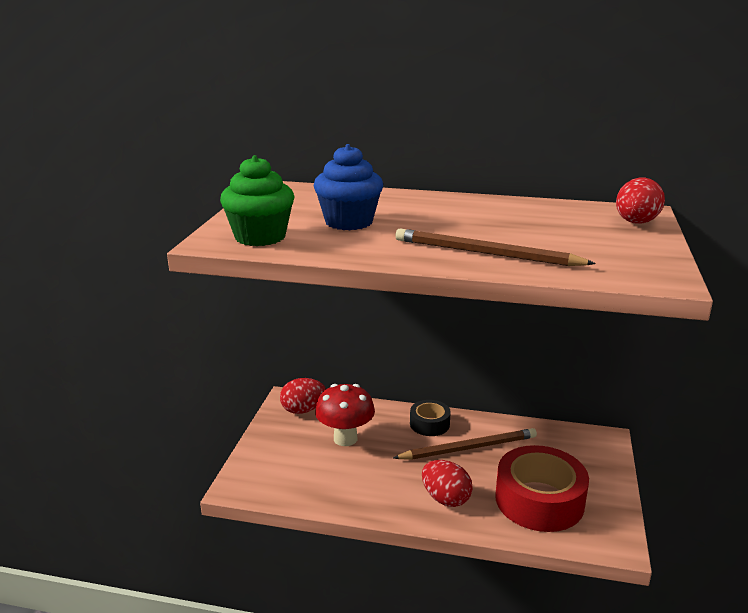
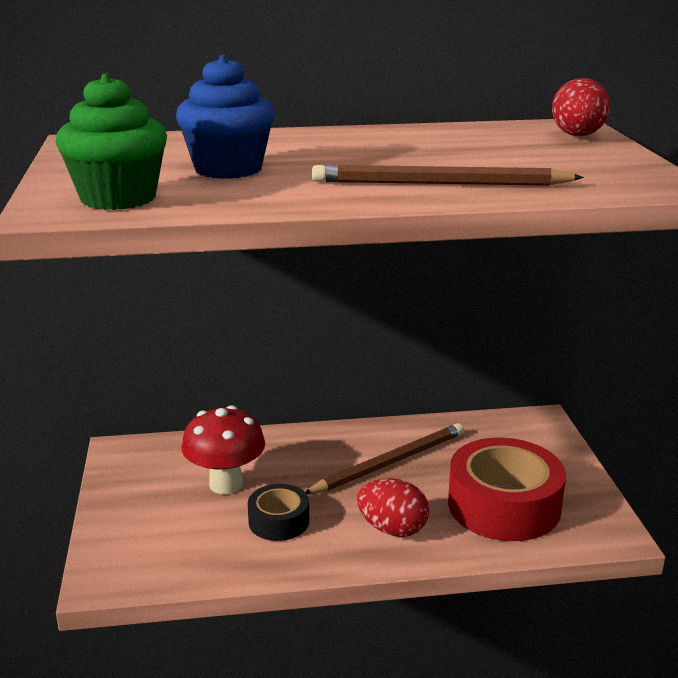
camera: 20 degrees left, 0 degrees up
(303, 410) = (149, 459): red egg -> none
(429, 424) = (327, 444): black tape -> black tape (279, 521)

